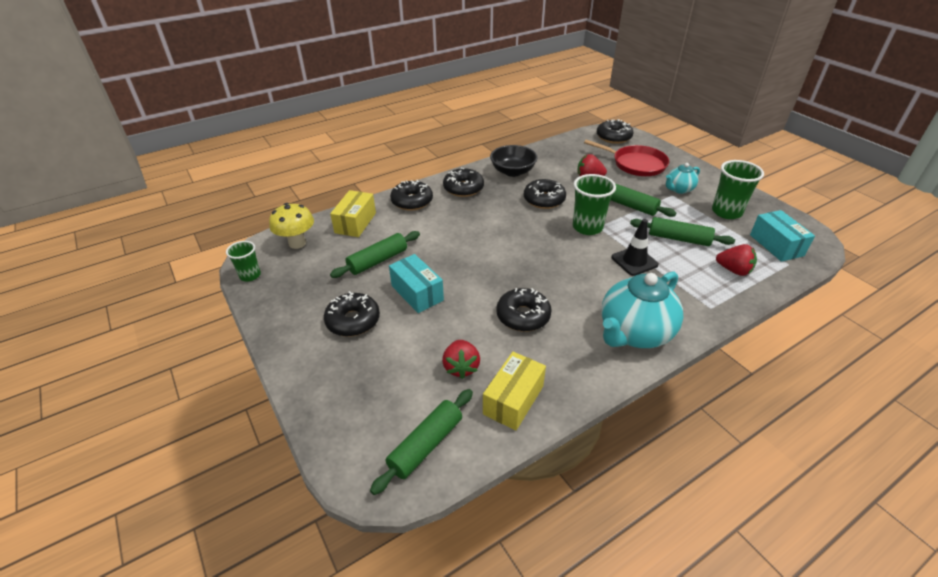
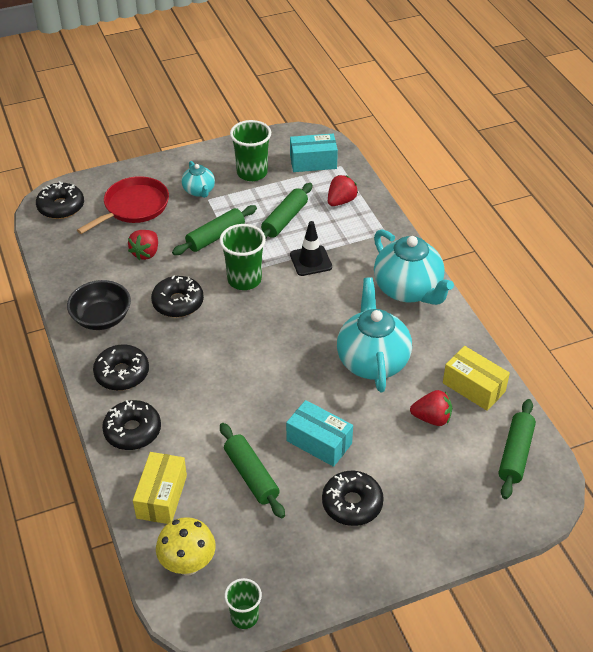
camera: 80 degrees left, 5 degrees up
(355, 223) = (161, 496): yellow box -> yellow box turned 75 degrees clockwise
(417, 293) = (319, 442): turquoise box -> turquoise box turned 60 degrees clockwise
(426, 445) = (515, 454): green rolling pin -> green rolling pin turned 60 degrees clockwise
(523, 316) = (372, 361): black donut -> turquoise teapot

